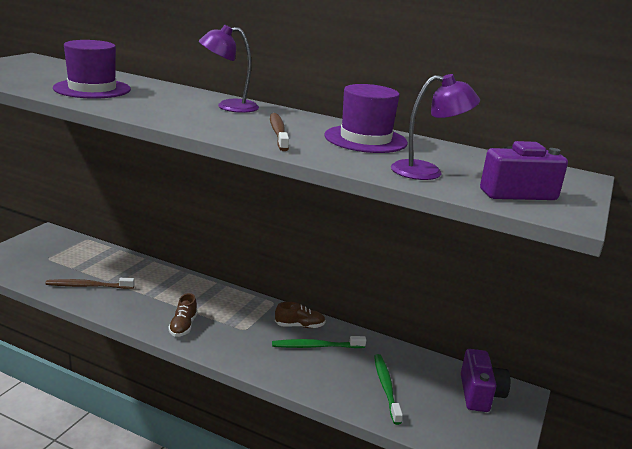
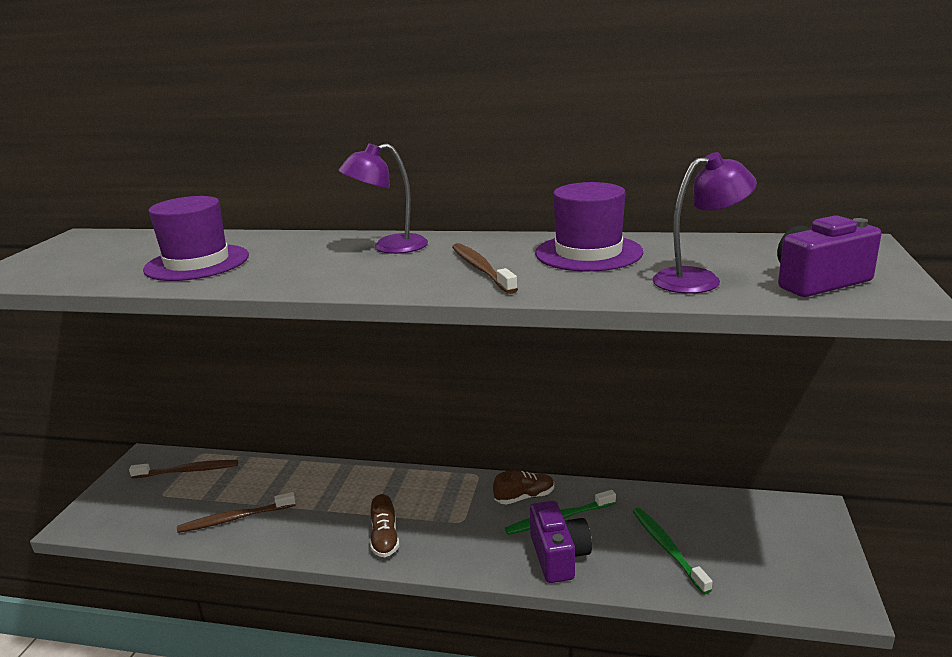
camera: 10 degrees left, 0 degrees up
(73, 248) = (188, 471): none -> brown toothbrush
(480, 394) = (773, 524): purple camera -> purple camera (559, 556)

